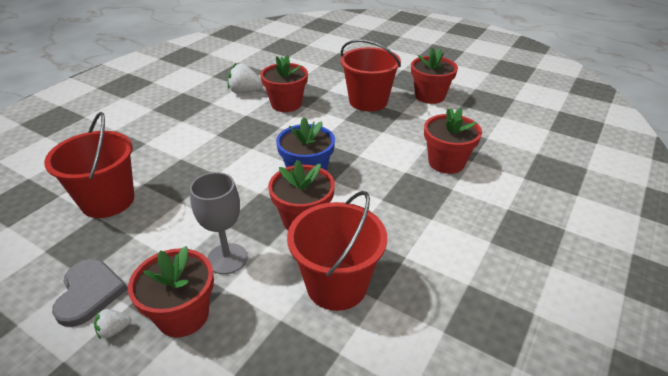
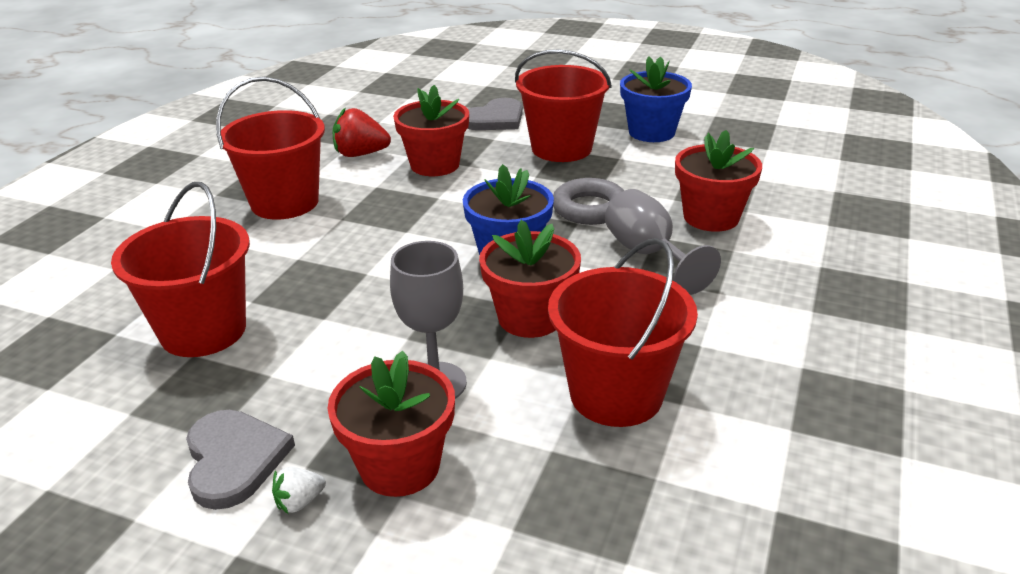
camera: 10 degrees left, 5 degrees down
(188, 119) = (285, 202): none -> red bucket
(245, 92) = (360, 154): white strawberry -> red strawberry
(335, 76) = (495, 119): none -> grey heart
(370, 146) = (589, 208): none -> grey ring
(395, 184) = (648, 255): none -> grey goblet
(429, 96) = (651, 132): red flower pot -> blue flower pot

